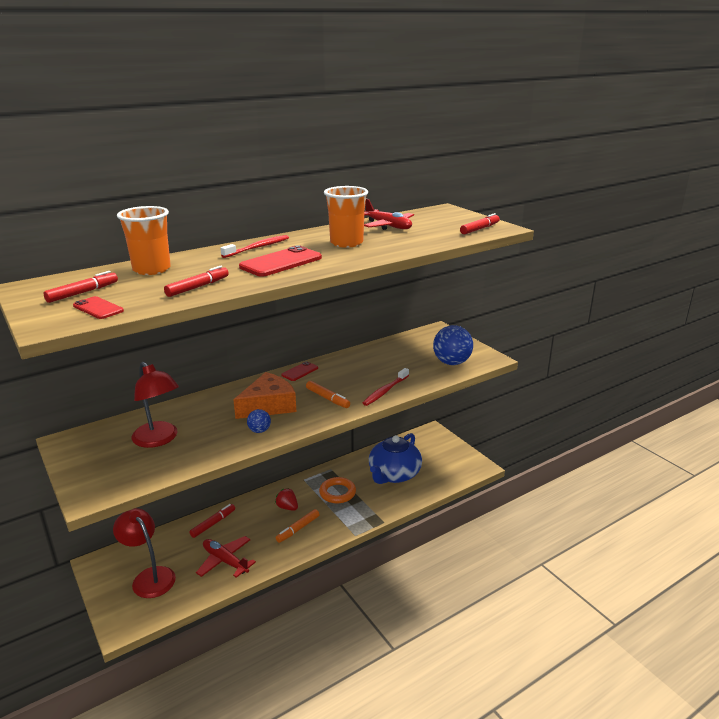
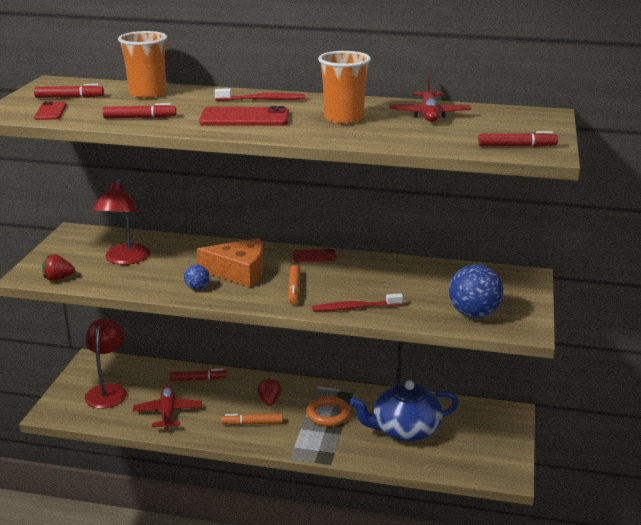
camera: 45 degrees right, 0 degrees up
(125, 483) = (58, 278): none -> red strawberry

